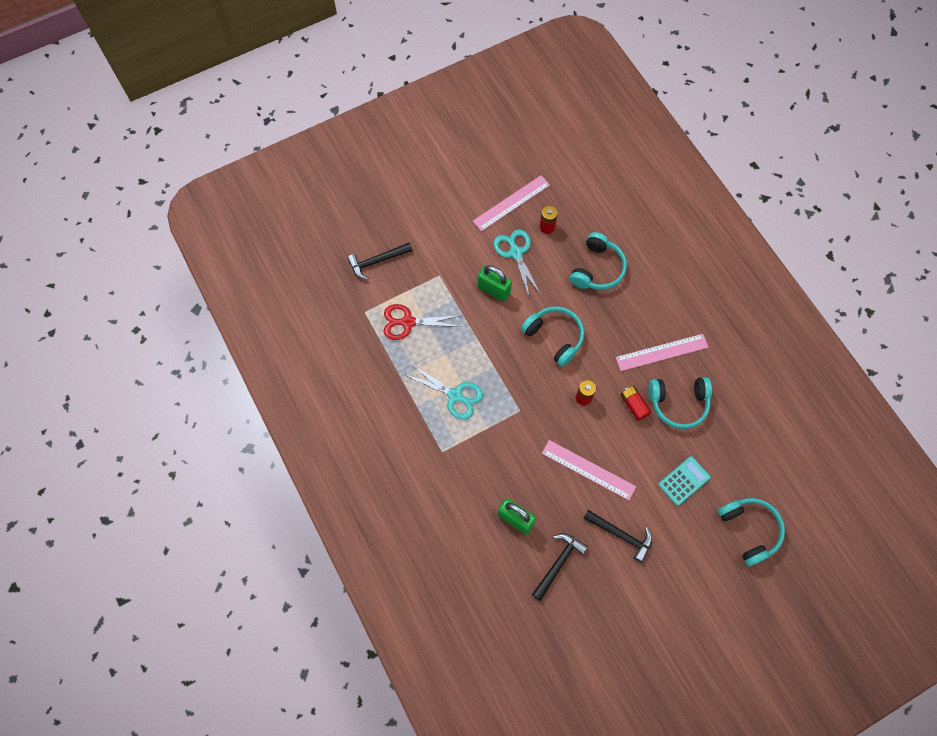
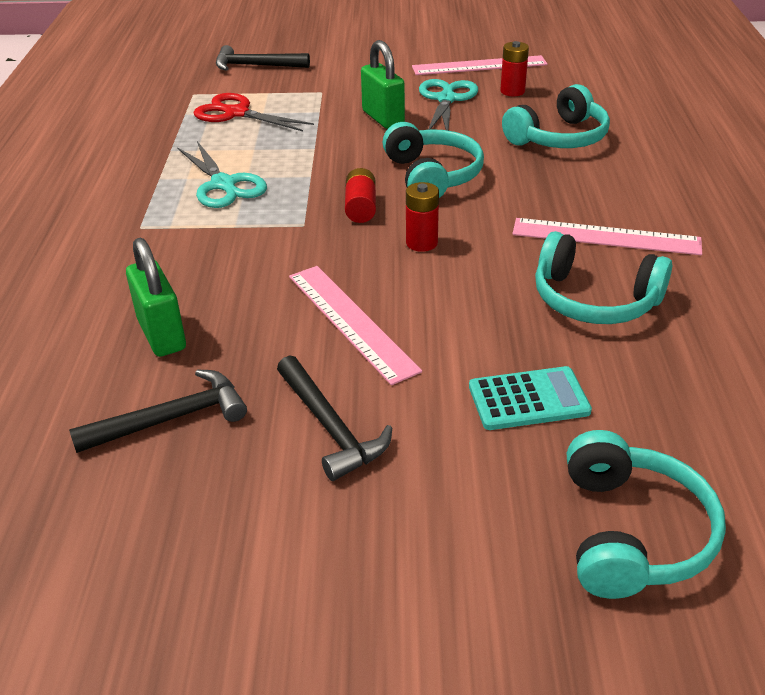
camera: 30 degrees right, 30 degrees down
(634, 405) = (505, 276): red battery -> red battery (360, 207)

